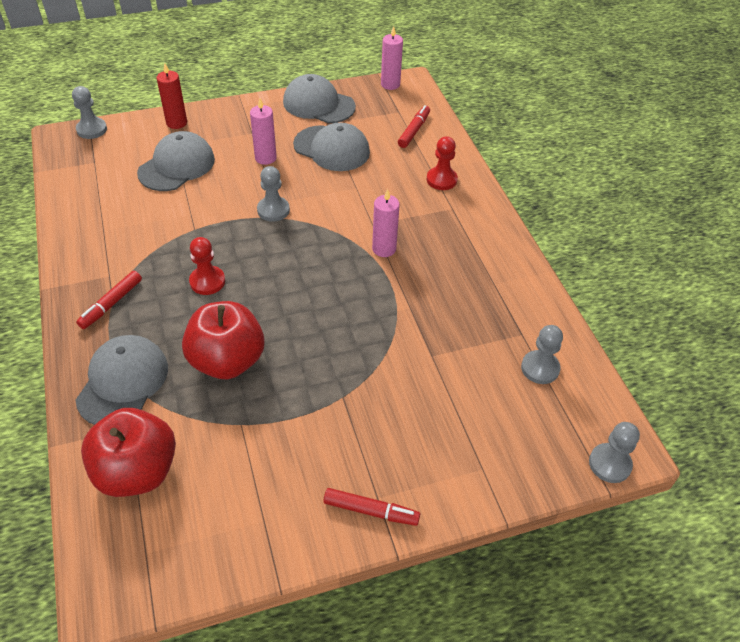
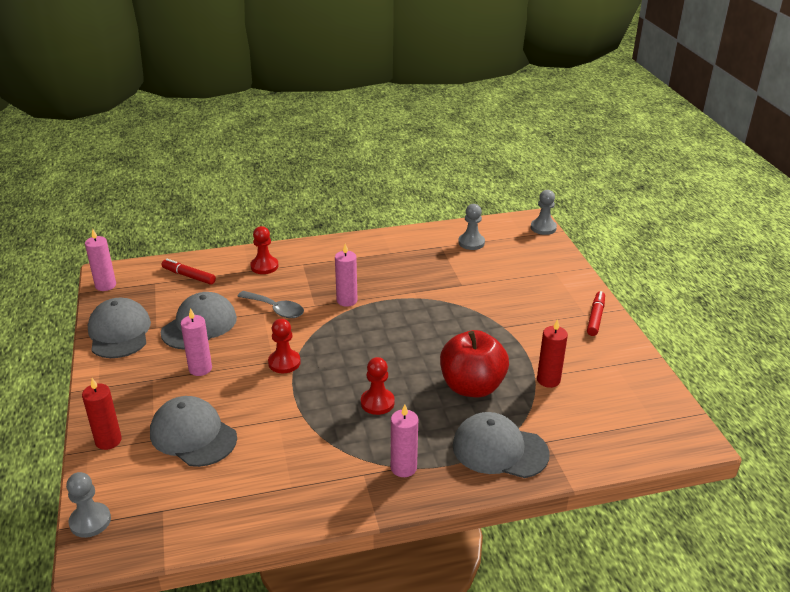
camera: 85 degrees left, 15 degrees down
(111, 304) = (403, 468): red marker -> pink candle
(137, 471) = (587, 432): red apple -> none
(235, 438) = (548, 380): none -> red candle
(273, 210) = (284, 362): grey pawn -> red pawn
(318, 104) = (119, 332): grey cap -> grey cap turned 135 degrees clockwise
(362, 196) = (275, 309): none -> grey spoon

